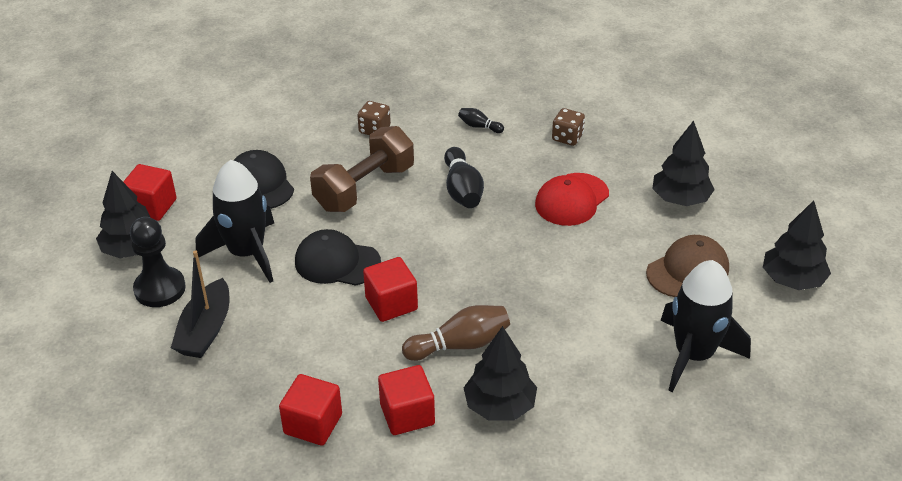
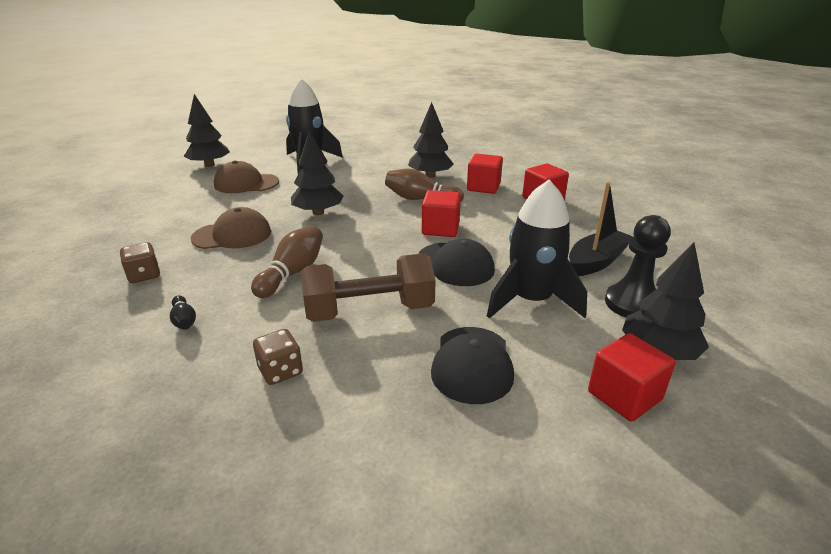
camera: 145 degrees left, 10 degrees down
(462, 190) = (292, 273): black bowling pin -> brown bowling pin
(571, 200) = (232, 235): red cap -> brown cap
(680, 199) = (173, 210): black tree -> black tree (318, 212)

